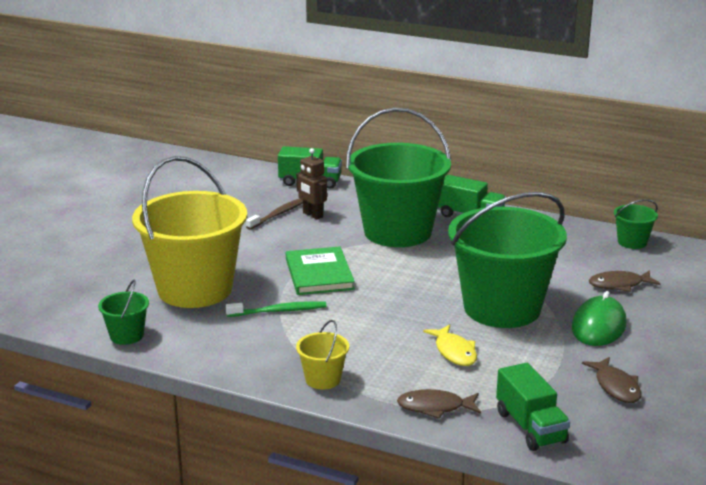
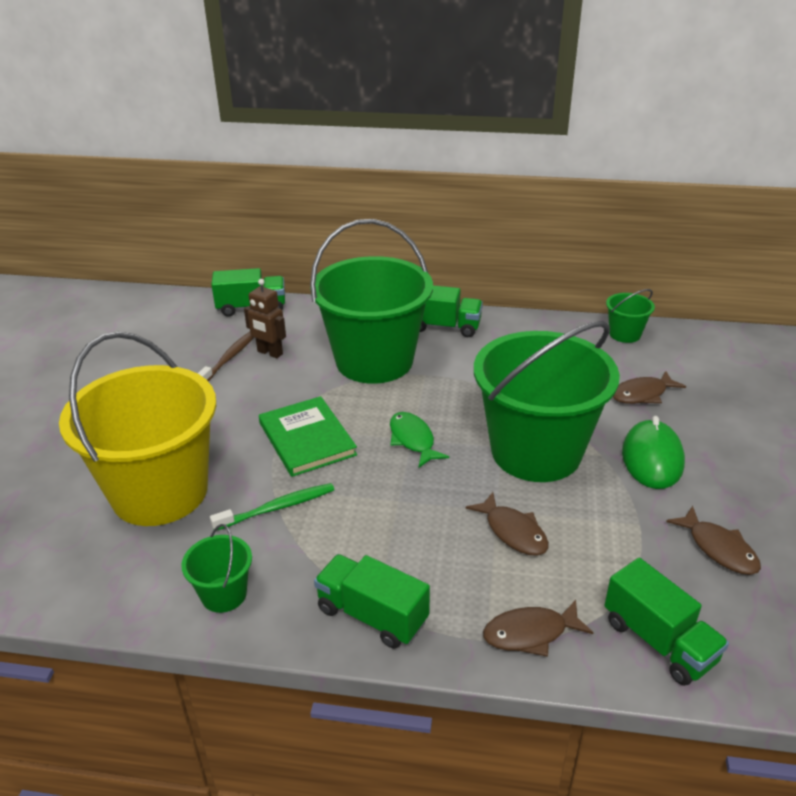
camera: 15 degrees left, 10 degrees up
(126, 336) = (87, 592): green bucket -> green bucket (224, 594)
(323, 379) = (372, 615): yellow bucket -> green truck
(404, 286) = (413, 440): none -> green fish
(454, 352) = (513, 532): yellow fish -> brown fish

